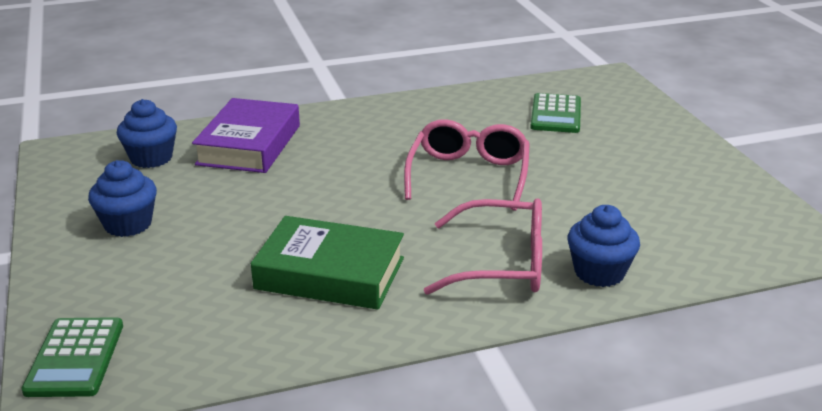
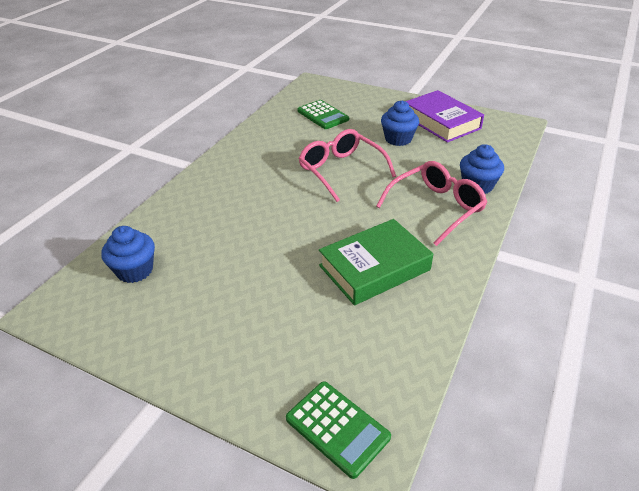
camera: 45 degrees left, 10 degrees up
(128, 224) = (205, 323): blue cupcake -> blue cupcake (398, 139)
(249, 145) = (187, 222): purple book -> purple book (441, 122)

